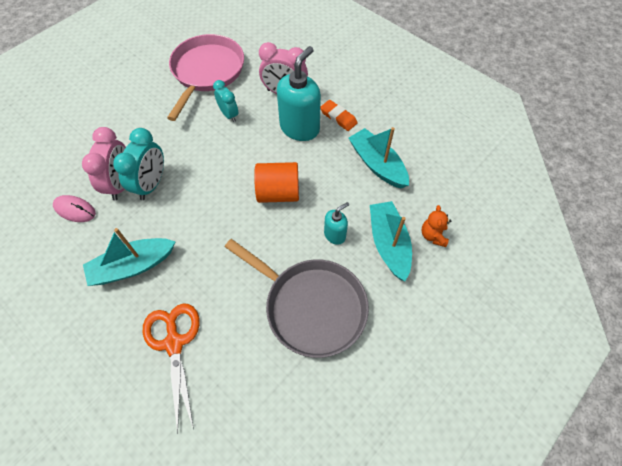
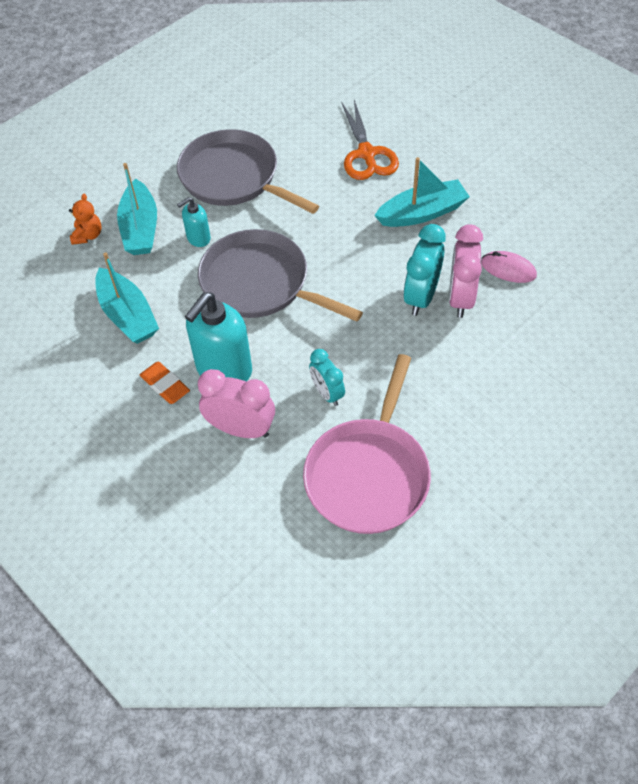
camera: 175 degrees left, 5 degrees down
(278, 193) = (260, 283): orange cylinder -> grey pan

